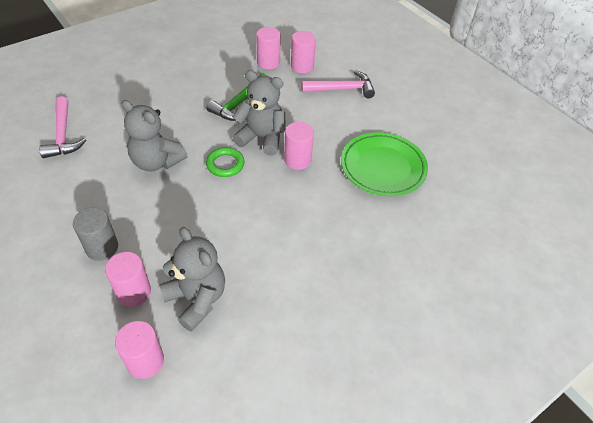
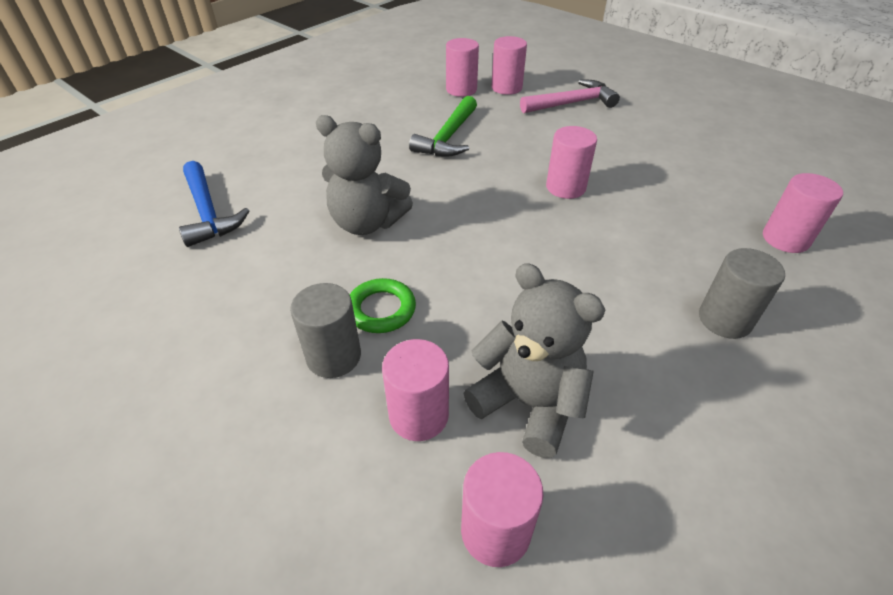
camera: 10 degrees left, 5 degrees down
(63, 135) = (208, 212): pink hammer -> blue hammer
(225, 164) = (469, 209): green ring -> green ring (381, 309)
(261, 138) = (501, 170): grey teddy bear -> none
(342, 275) = (724, 319): none -> grey cylinder
(383, 167) = (682, 177): green plate -> none
(421, 228) = (785, 239): none -> pink cylinder

